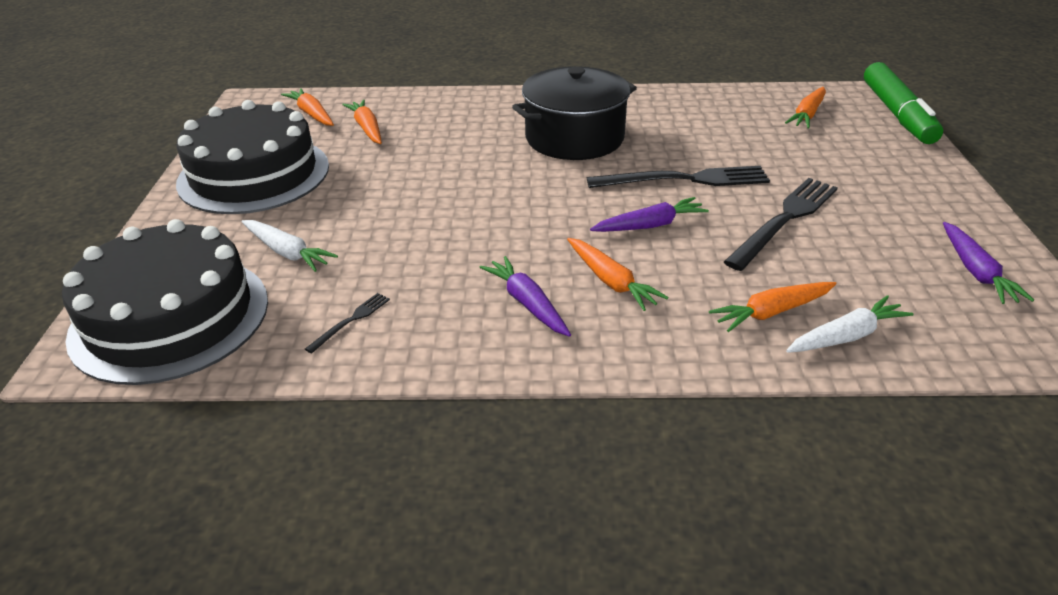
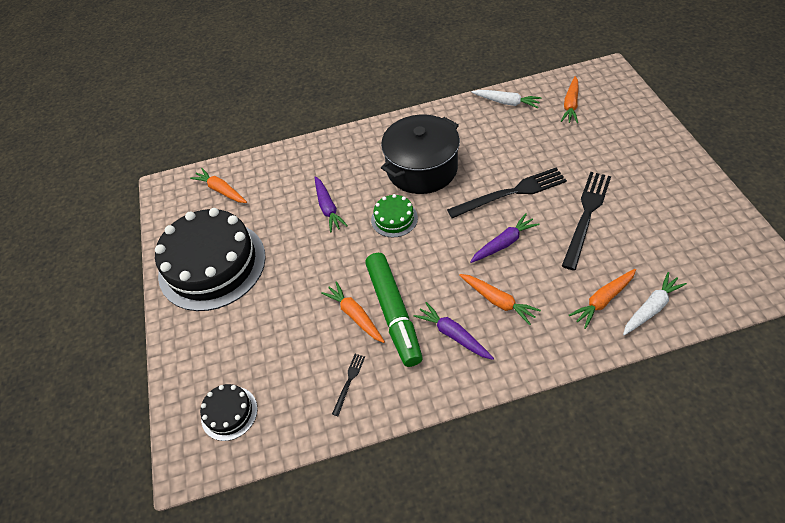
camera: 10 degrees left, 15 degrees up
(170, 317) = (229, 413): black cake -> black cake, size x0.44
(287, 252) = (276, 333): white carrot -> white carrot (506, 102)
(367, 128) = (270, 196): orange carrot -> orange carrot (355, 315)
(511, 175) = (394, 219): none -> green cake
(897, 114) = (629, 89): green marker -> green marker (394, 313)
(976, 272) = (711, 232): purple carrot -> purple carrot (328, 208)

